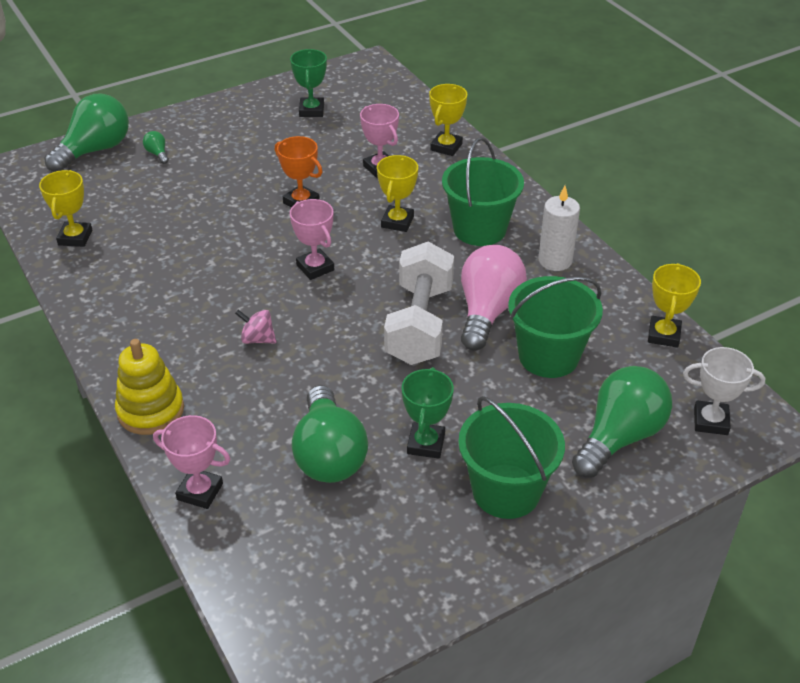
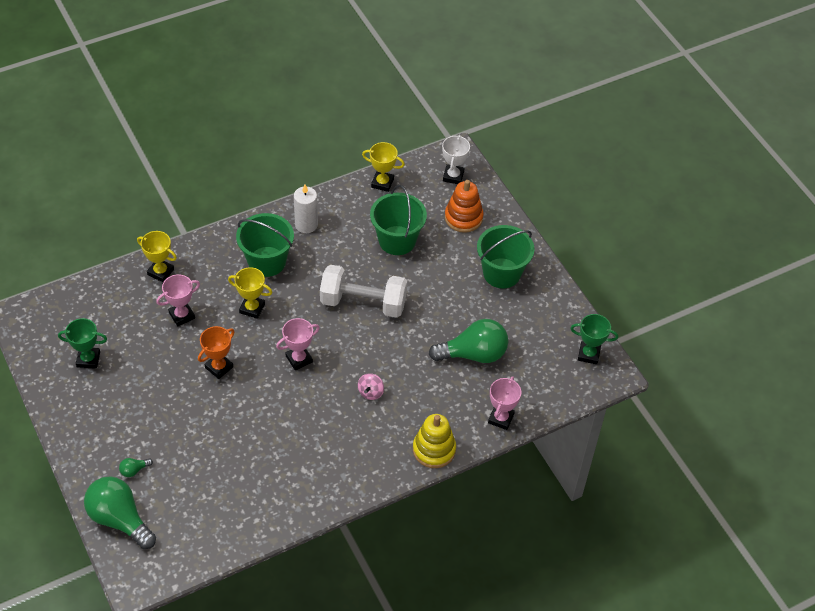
camera: 90 degrees left, 10 degrees up
(75, 237) = (244, 518): yellow trophy -> none
(426, 444) = (466, 306): green trophy -> green trophy (588, 354)
(487, 311) = (353, 266): pink light bulb -> none
(619, 437) = (463, 218): green light bulb -> orange stacking toy

